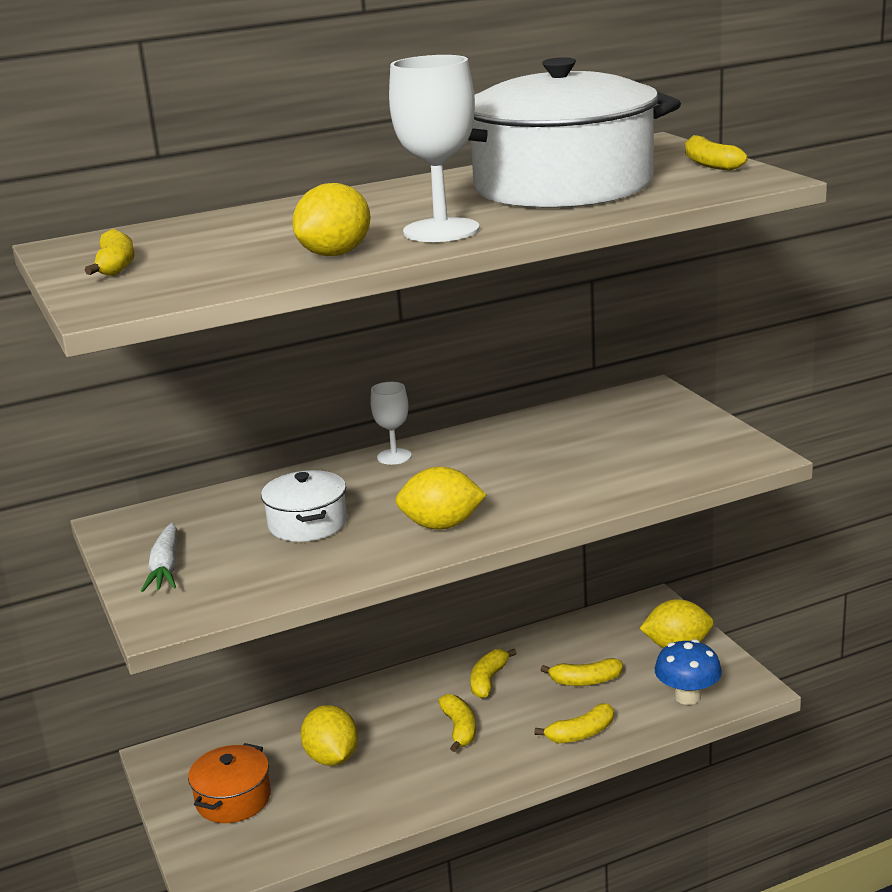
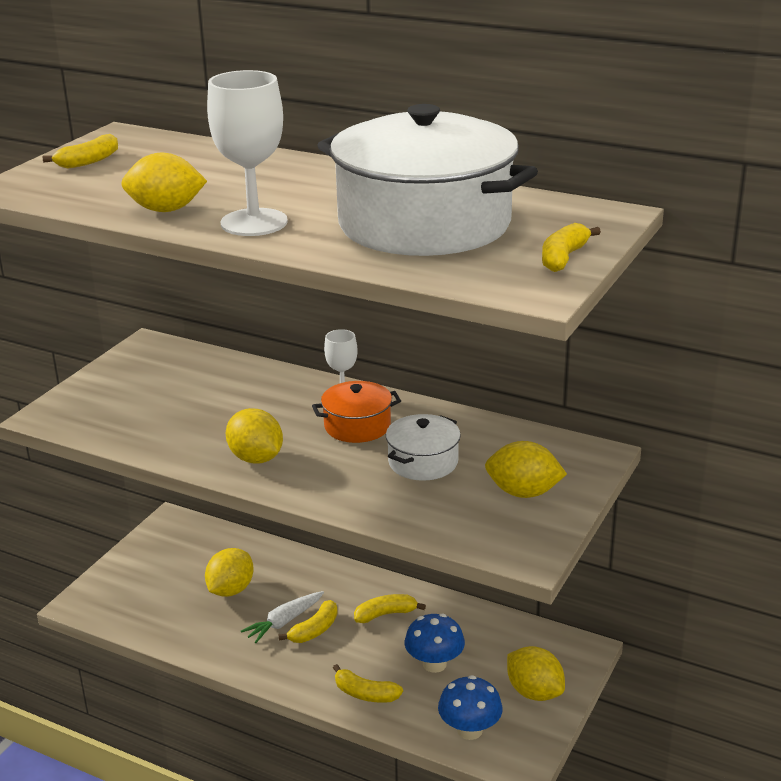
camera: 50 degrees right, 5 degrees up
(165, 568) = (107, 386): white carrot -> white carrot (284, 622)
(233, 799) = (155, 572): orange pot -> orange pot (357, 426)
(308, 523) = (210, 407): white pot -> white pot (423, 462)
(586, 681) = (434, 664): yellow banana -> blue mushroom
(668, 431) = (523, 492): none -> yellow lemon

